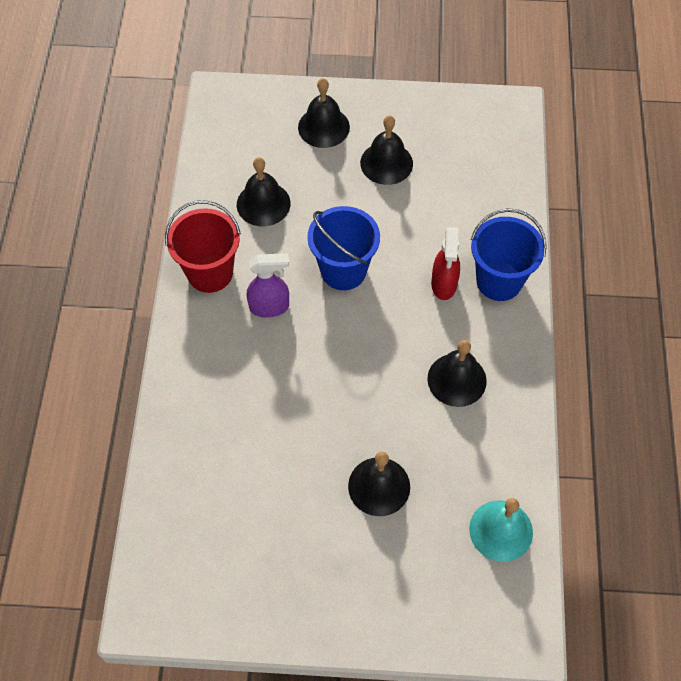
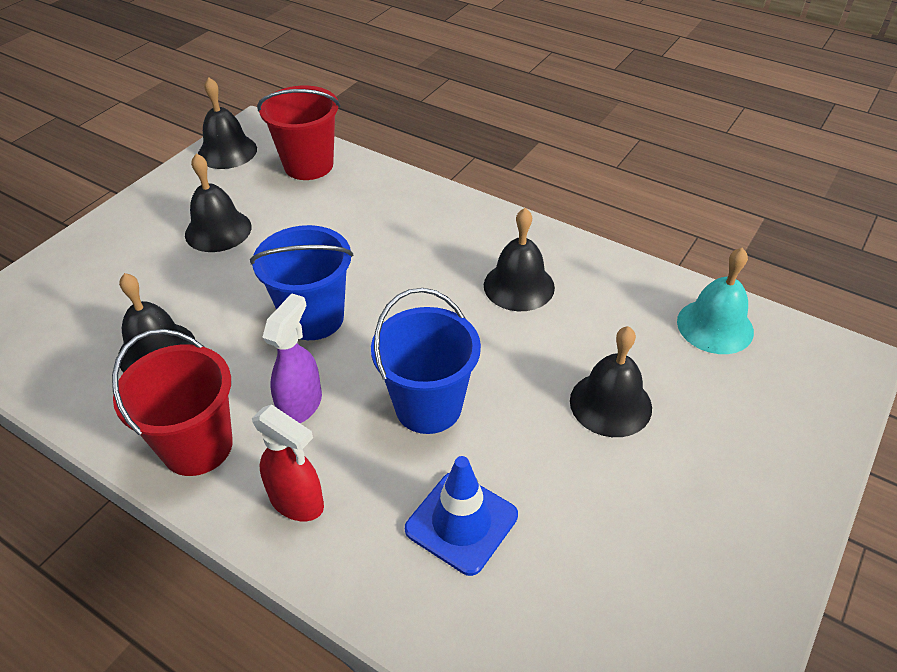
camera: 60 degrees left, 15 degrees down
(237, 439) = (461, 522): none -> blue traffic cone
(323, 127) = (119, 258): black bell -> black bell (227, 151)
(444, 285) = (401, 249): red spray bottle -> red spray bottle (297, 502)
(495, 172) = (308, 165): none -> red bucket
(499, 281) = (430, 211): blue bucket -> blue bucket (428, 406)

